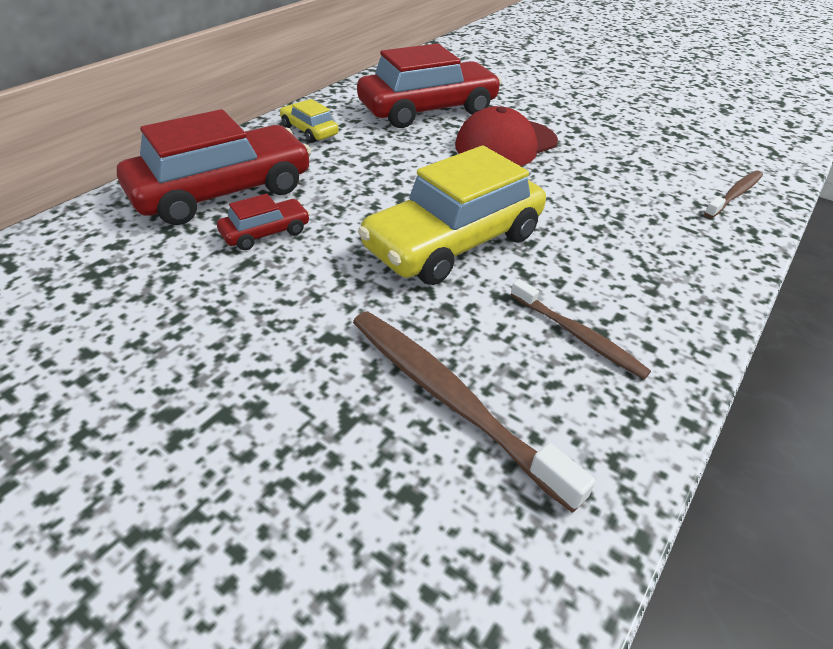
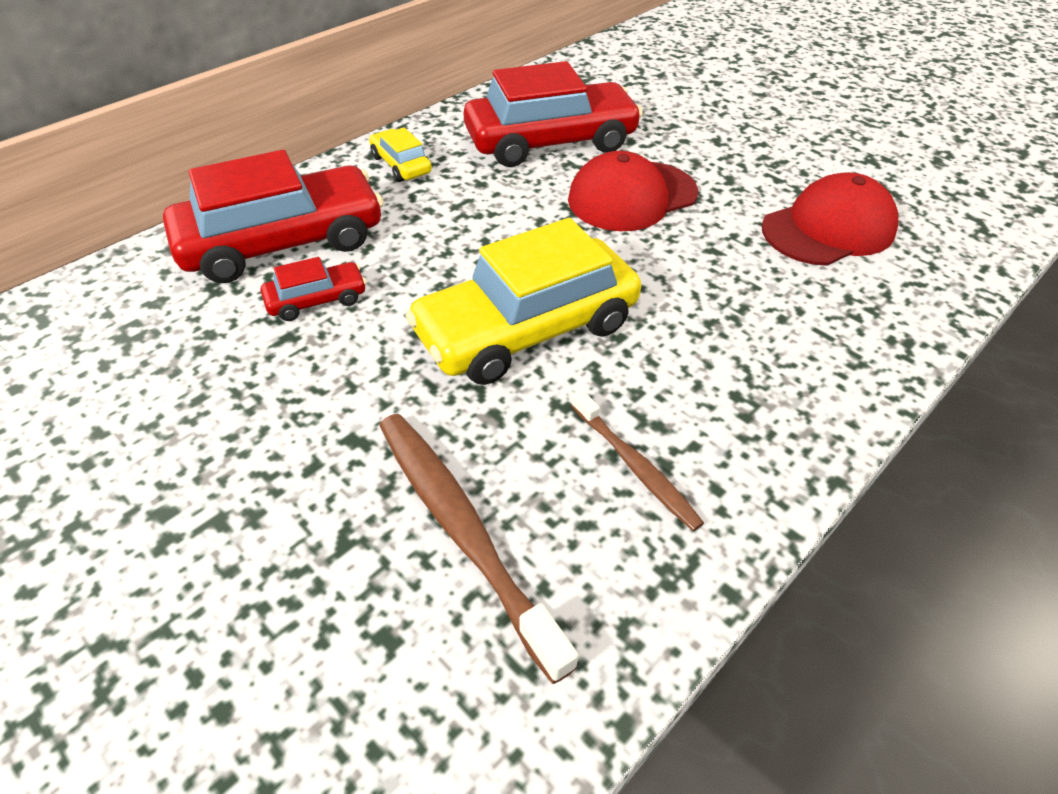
camera: 10 degrees right, 5 degrees up
(663, 158) = (828, 229): none -> red cap
(734, 195) = (903, 289): brown toothbrush -> none

